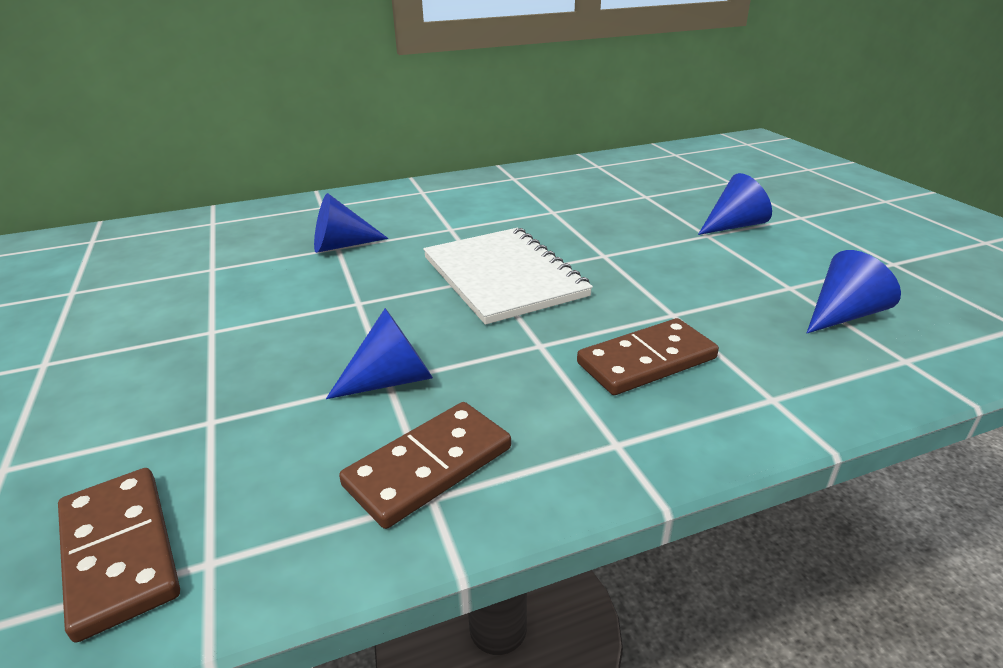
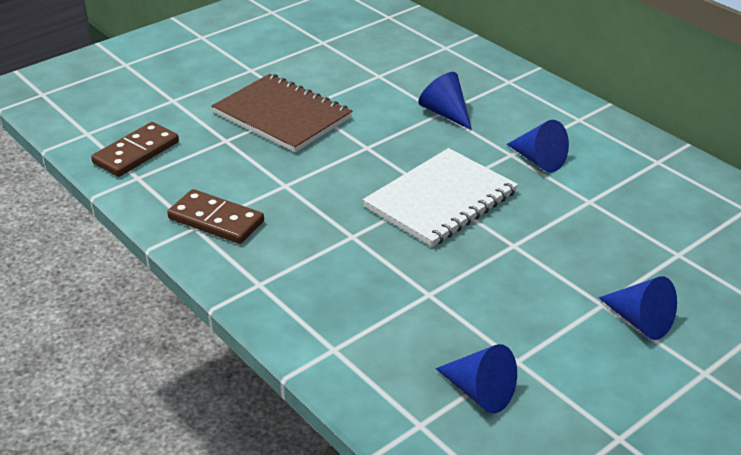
camera: 70 degrees right, 5 degrees up
(209, 354) = (282, 115): none -> brown notebook
(392, 380) = (286, 187): blue cone -> blue cone (539, 160)
(646, 361) = (354, 286): brown domino -> none

